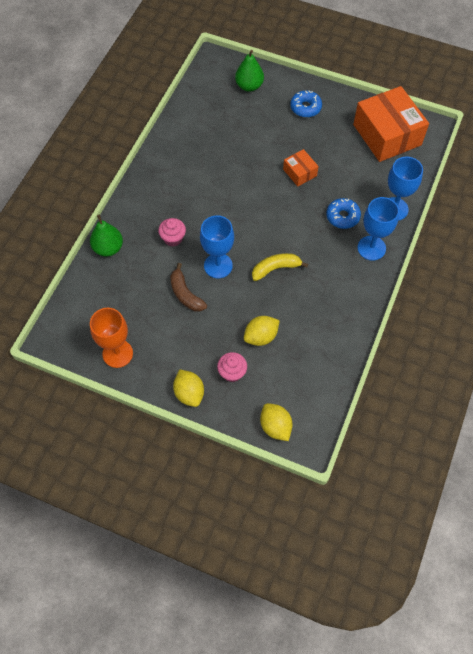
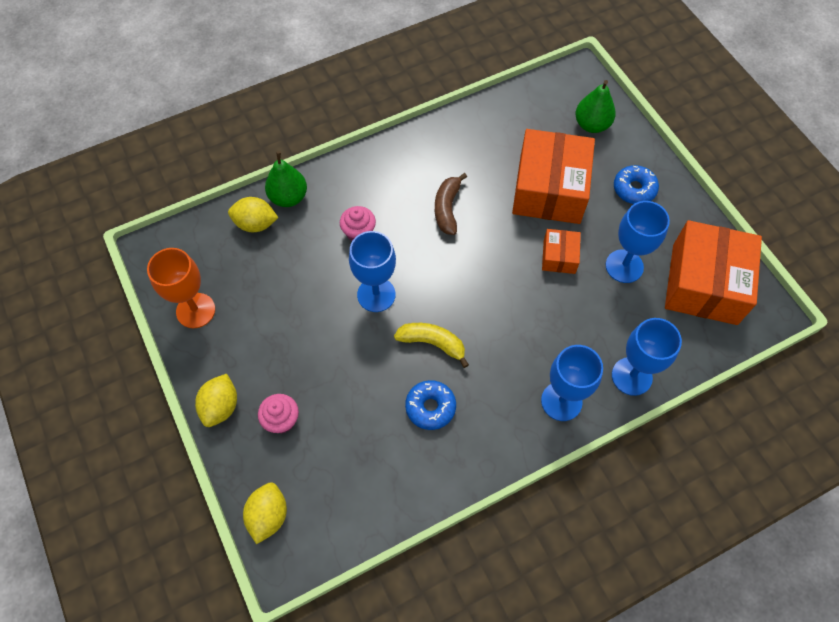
camera: 40 degrees right, 0 degrees up
(185, 294) = (316, 300): brown banana -> brown banana (447, 208)
(260, 138) = (549, 189): none -> orange box
(261, 336) = (347, 405): yellow lemon -> yellow lemon (256, 224)
(338, 154) = (624, 266): none -> blue goblet
(342, 216) = (561, 340): blue donut -> blue donut (430, 407)

